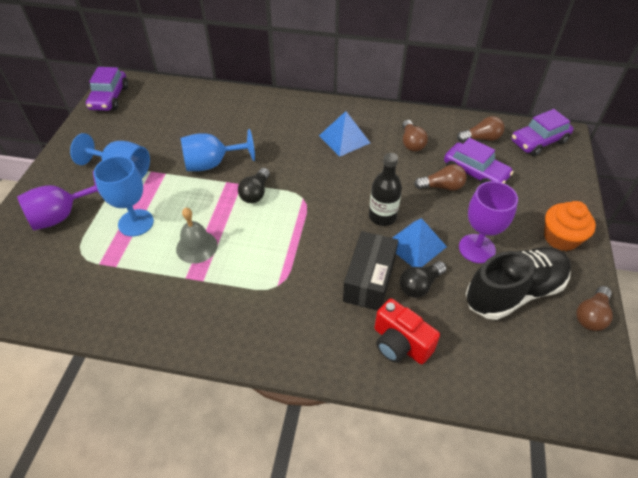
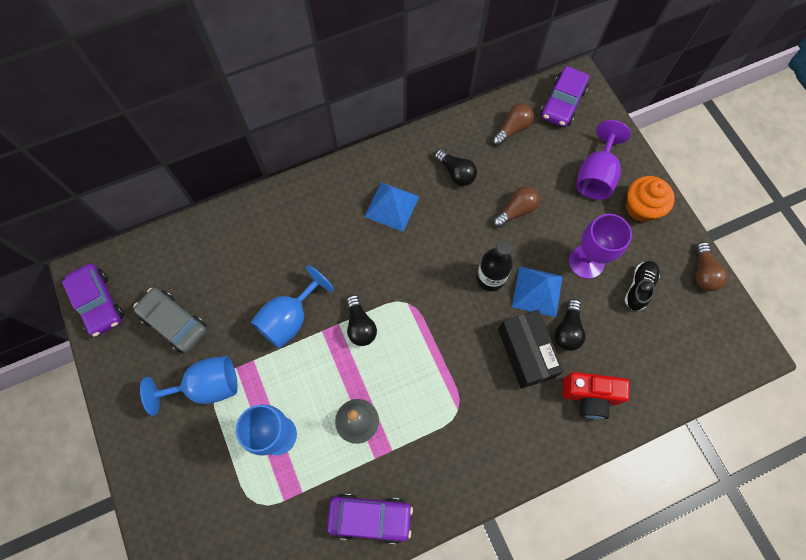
camera: 35 degrees left, 20 degrees up
(62, 216) = (196, 478): purple goblet -> purple goblet (595, 176)
(140, 129) = (174, 323): none -> grey car
(411, 143) = (456, 173): brown light bulb -> black light bulb
(475, 173) = (533, 176): purple car -> purple car (370, 517)
(514, 292) = (639, 288): black shoe -> black shoe, size x0.51

